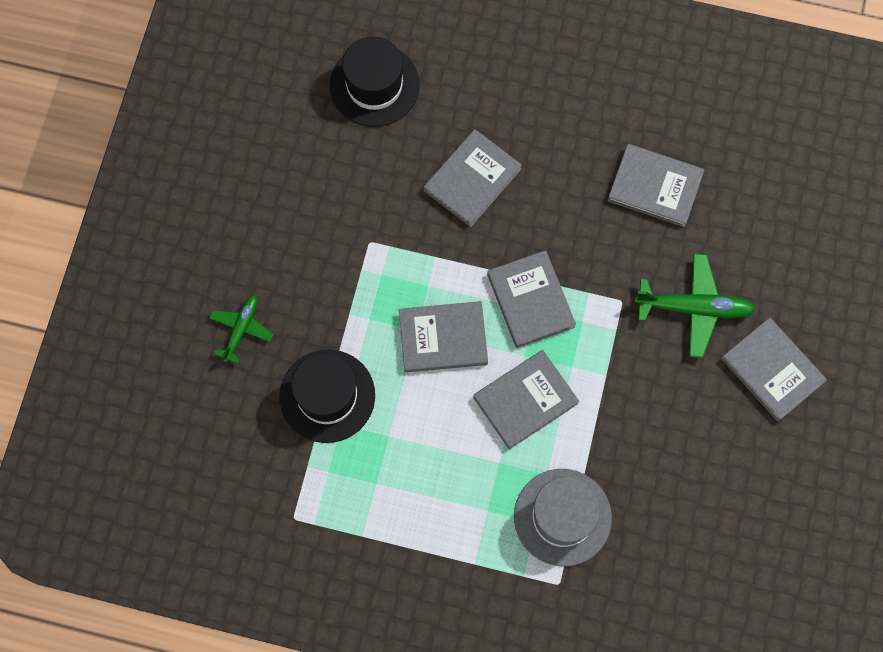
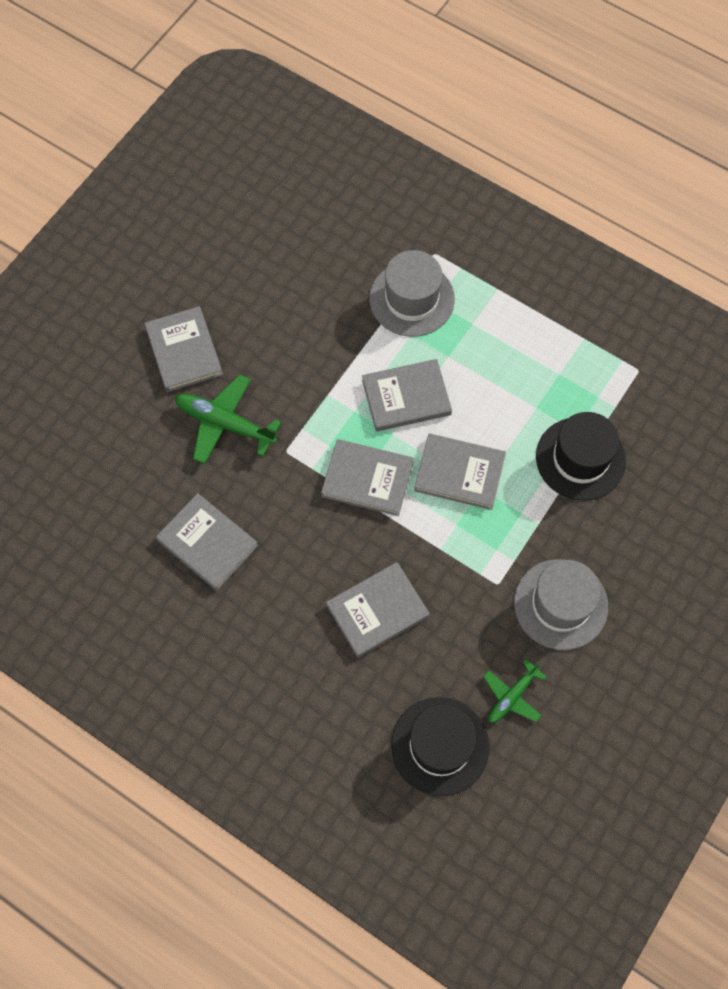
camera: 160 degrees left, 5 degrees down
(241, 329) = (644, 543): green plane -> green plane (512, 696)
(305, 243) = (560, 604): none -> grey hat
(530, 300) = (367, 479): grey book -> grey book turned 75 degrees counterclockwise

